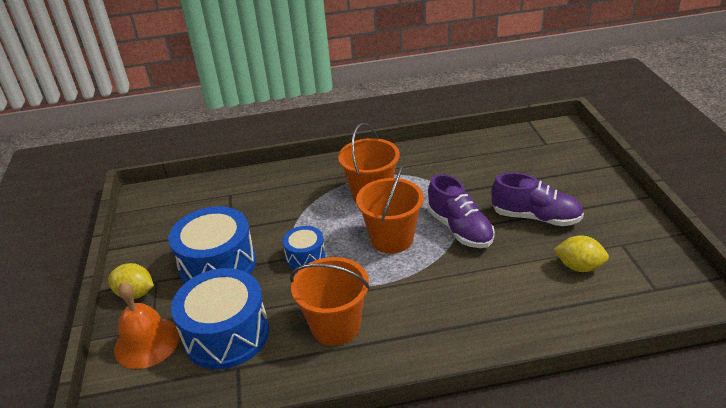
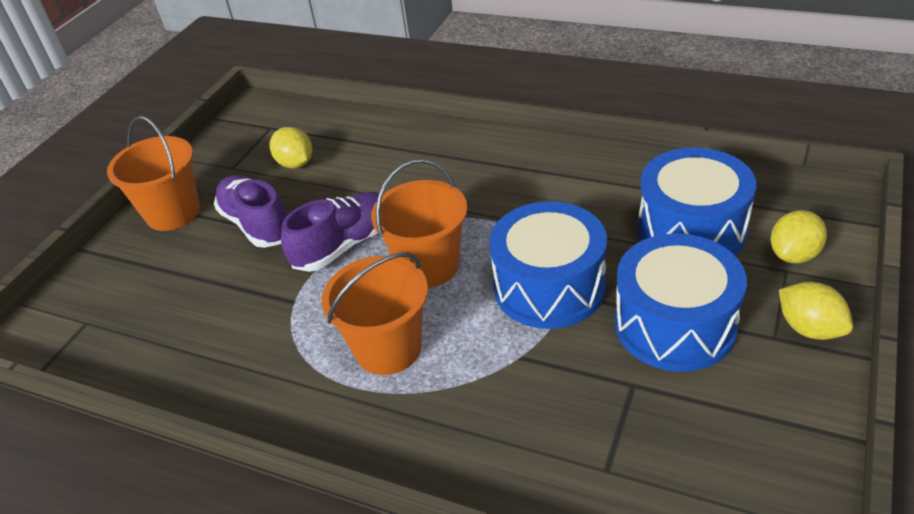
camera: 145 degrees left, 5 degrees up
(147, 342) = (794, 255): orange bell -> yellow lemon
(305, 256) = (549, 287): blue drum -> blue drum, size x1.90
(335, 326) = (567, 196): orange bucket -> orange bucket (173, 213)
(459, 229) = (345, 245): purple shoe -> purple shoe turned 45 degrees clockwise

